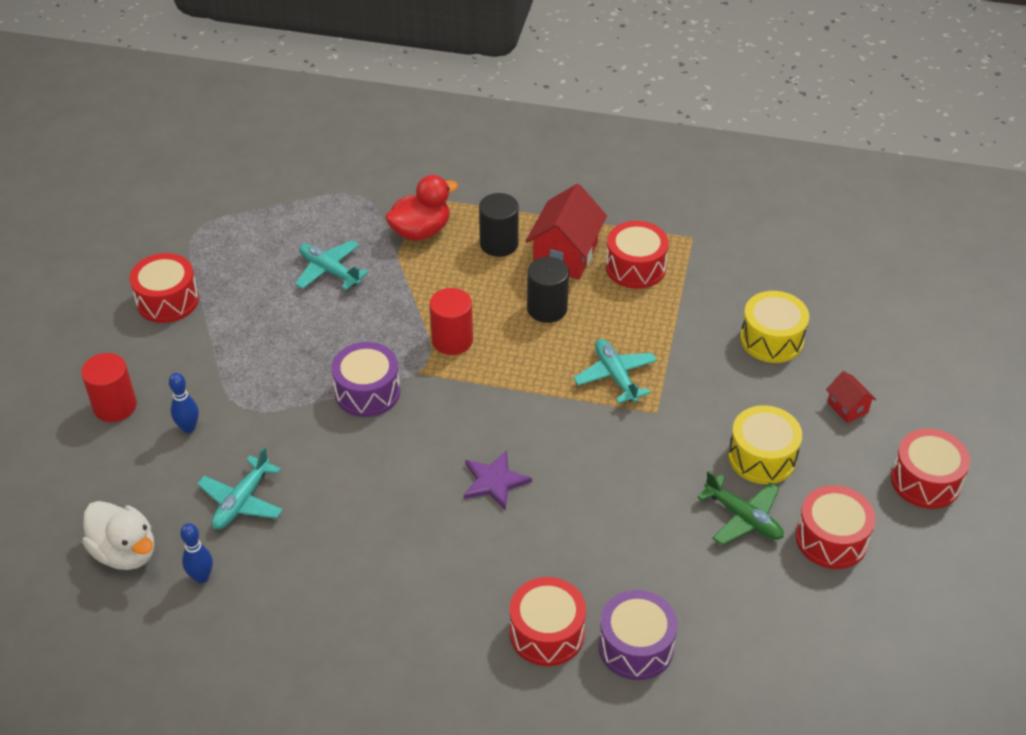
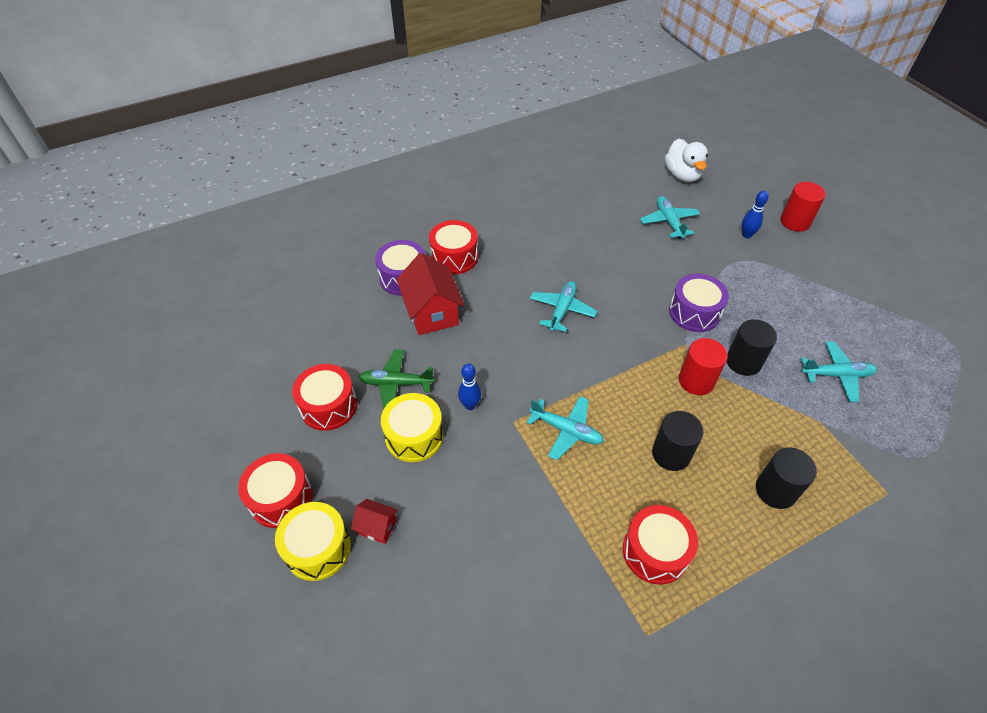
camera: 140 degrees right, 5 degrees up
(125, 552) = (682, 175): white duck -> white duck turned 105 degrees counterclockwise
(167, 300) = (877, 288): red drum -> none
(201, 577) = (637, 186): blue bowling pin -> blue bowling pin (470, 405)
(389, 327) = (743, 362): none -> black cylinder
(421, 231) = (838, 457): red duck -> none
(494, 481) = (562, 310): purple star -> turquoise plane
(565, 255) = (718, 519): red house -> red house (432, 312)
(771, 339) = (483, 556): yellow drum -> yellow drum (318, 548)

